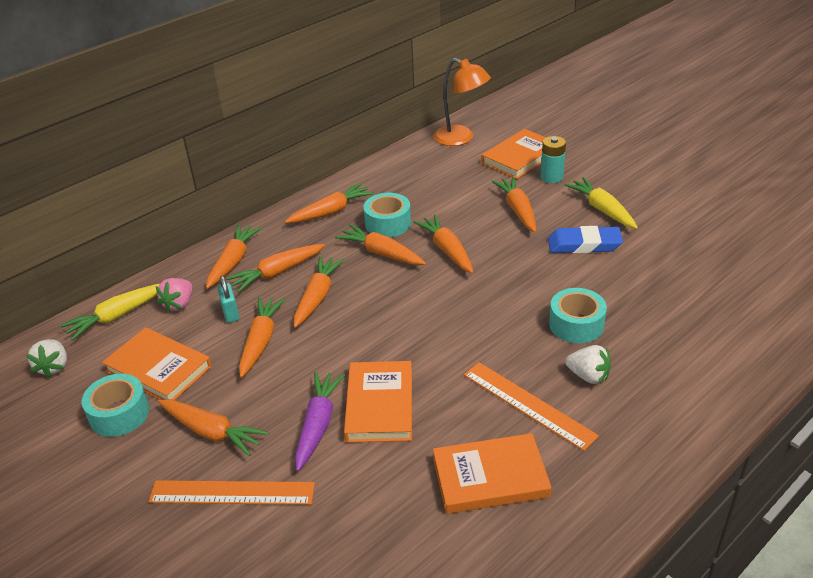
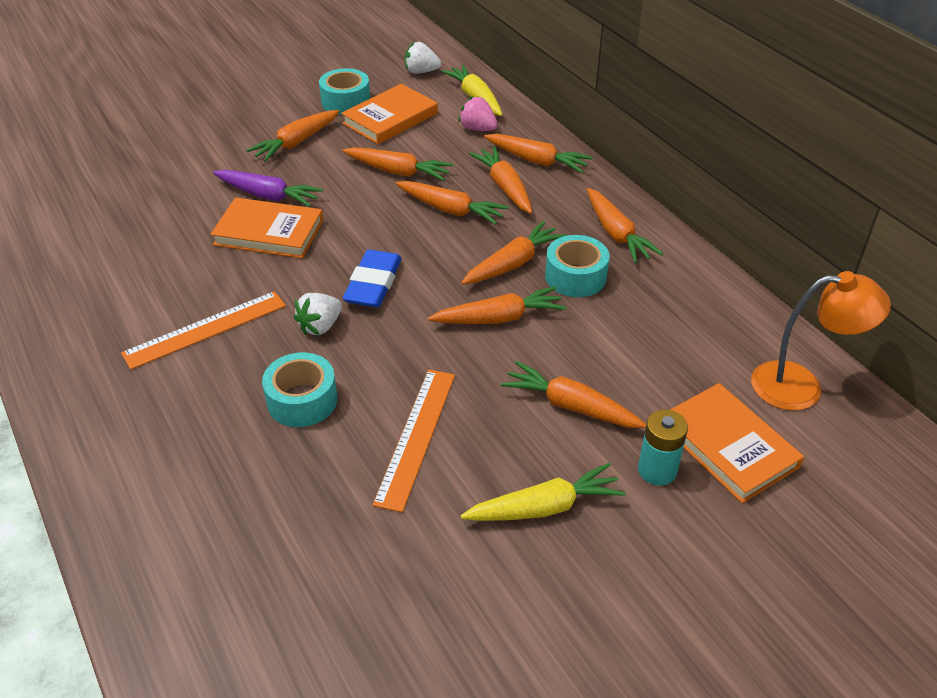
camera: 100 degrees right, 5 degrees up
(230, 313) = (449, 156): turquoise padlock -> none
(232, 492) = (225, 150): orange ruler -> orange ruler (416, 437)
(461, 138) = (801, 386): orange lamp -> orange lamp turned 135 degrees counterclockwise
(490, 477) = (138, 285): orange book -> none
(518, 210) = (571, 406): orange carrot -> orange carrot turned 150 degrees counterclockwise
(584, 245) = (460, 457): blue eraser -> blue eraser (373, 284)
(588, 376) = (215, 386): white strawberry -> white strawberry (320, 326)

